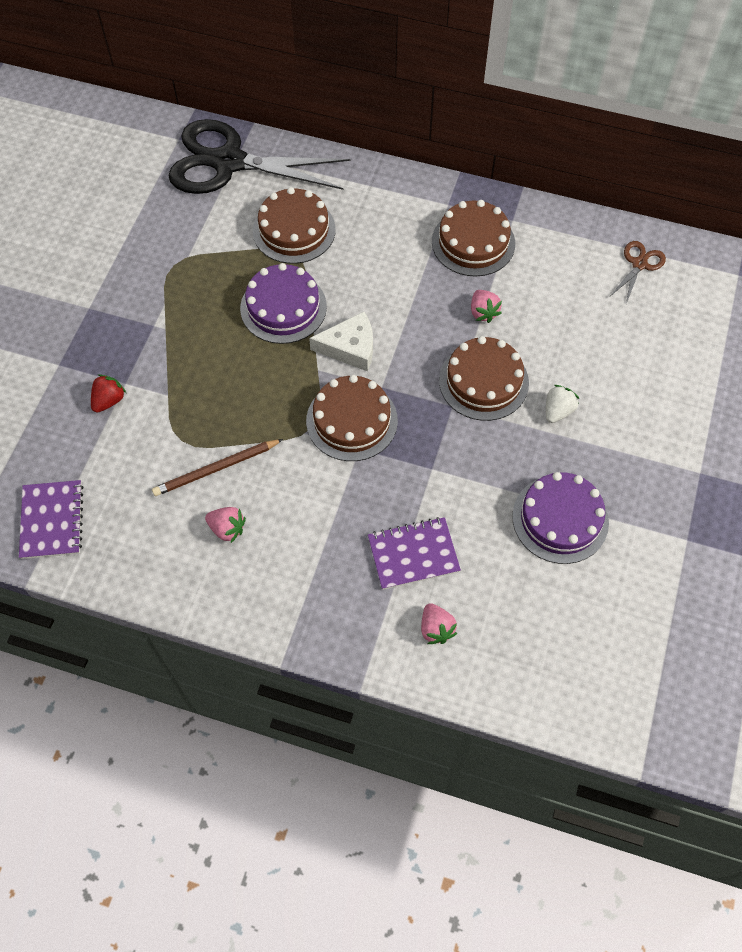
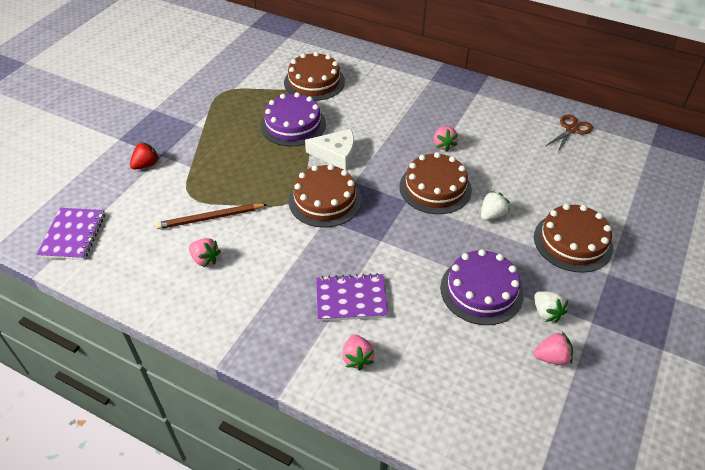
camera: 10 degrees right, 15 degrees down
(229, 162) = (280, 41): black scissors -> none
(473, 242) = (444, 103): brown cake -> brown cake (573, 242)
(636, 536) = (546, 312): none -> white strawberry
(648, 591) = (552, 357): none -> pink strawberry

